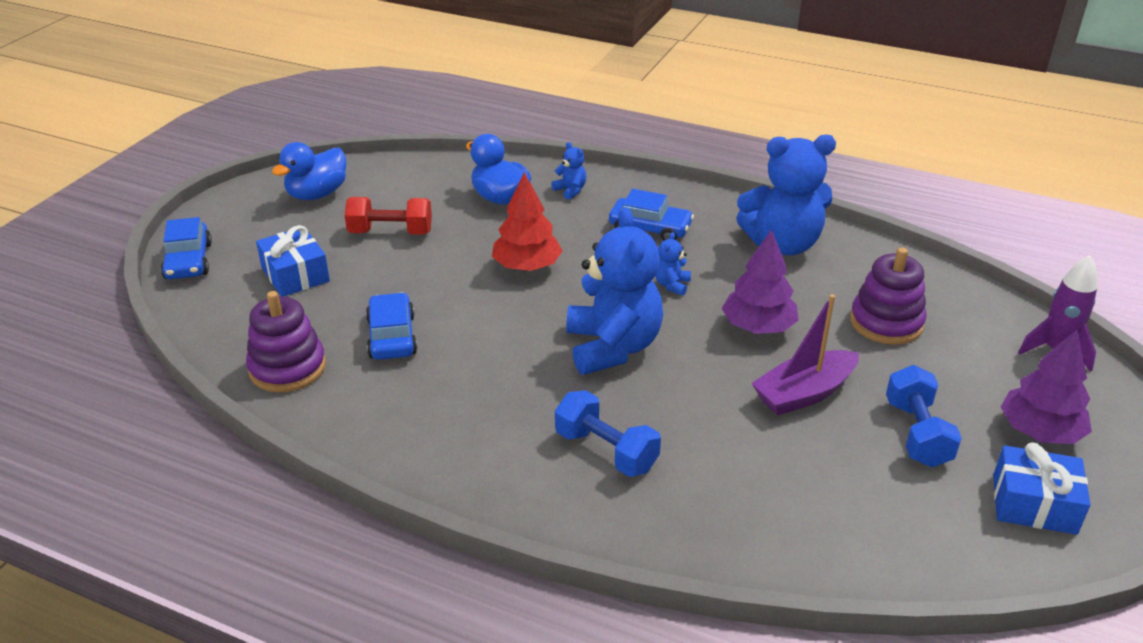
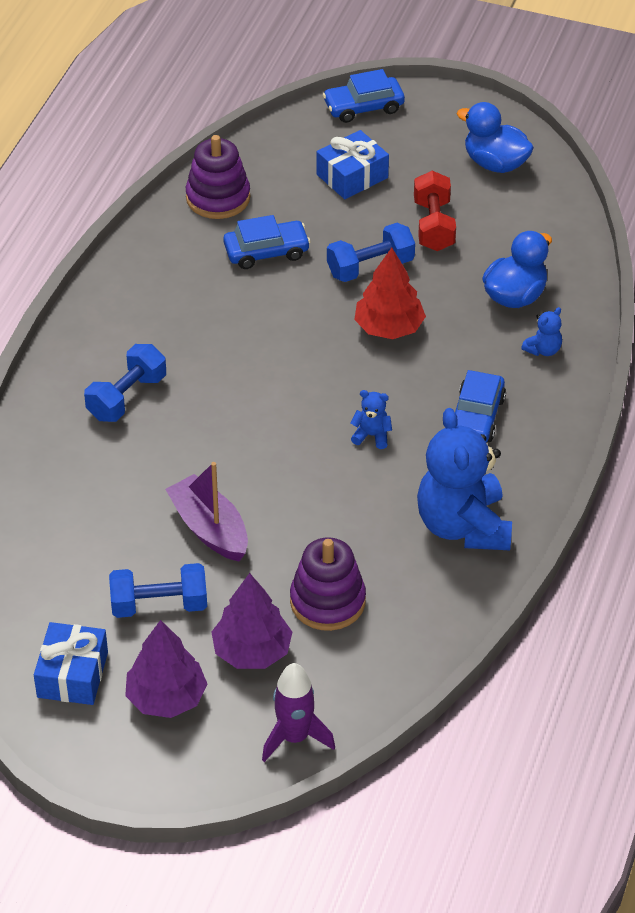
camera: 85 degrees right, 10 degrees up
(438, 272) = (370, 267): none -> blue dumbbell
(612, 347) = (265, 396): blue teddy bear -> none
(758, 327) = (308, 500): purple tree -> purple tree (252, 651)

